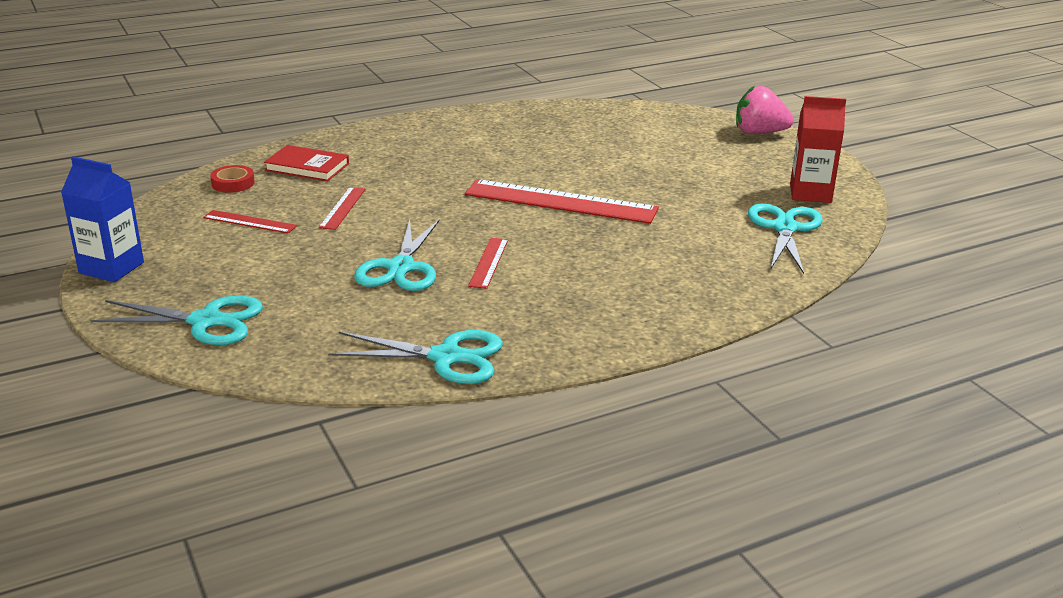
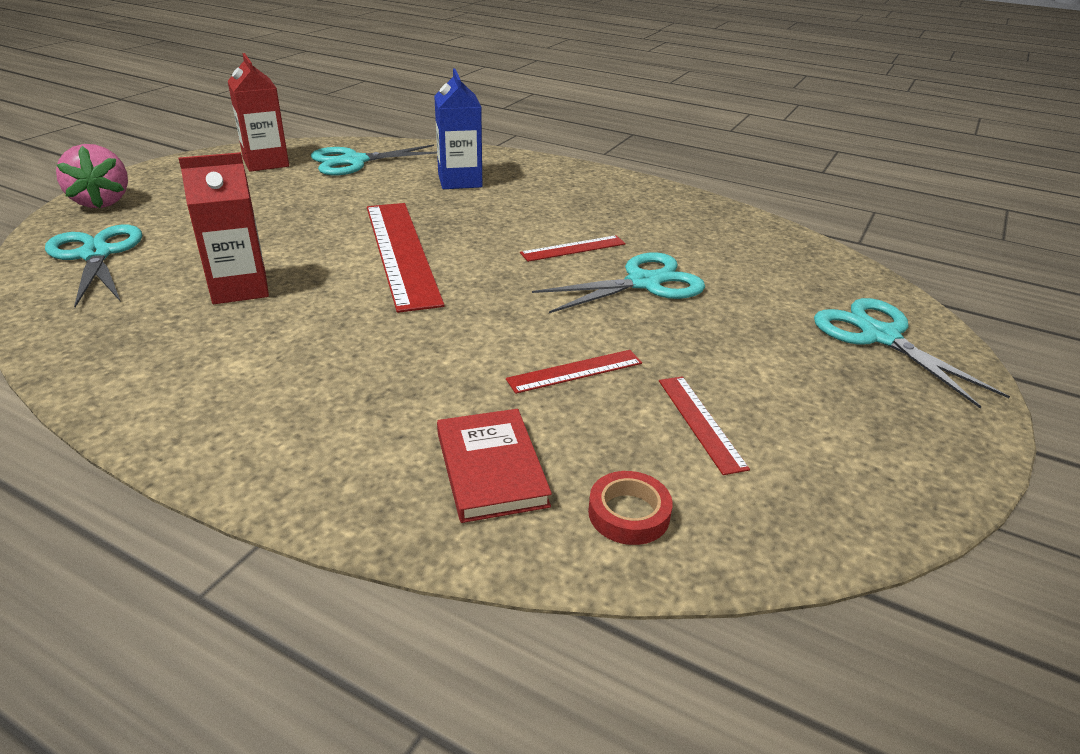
camera: 125 degrees left, 5 degrees up
(111, 268) = (942, 463): blue carton -> blue carton (460, 181)
(447, 357) = (726, 221): turquoise scissors -> turquoise scissors (96, 254)
(565, 150) = (240, 288): none -> red carton

